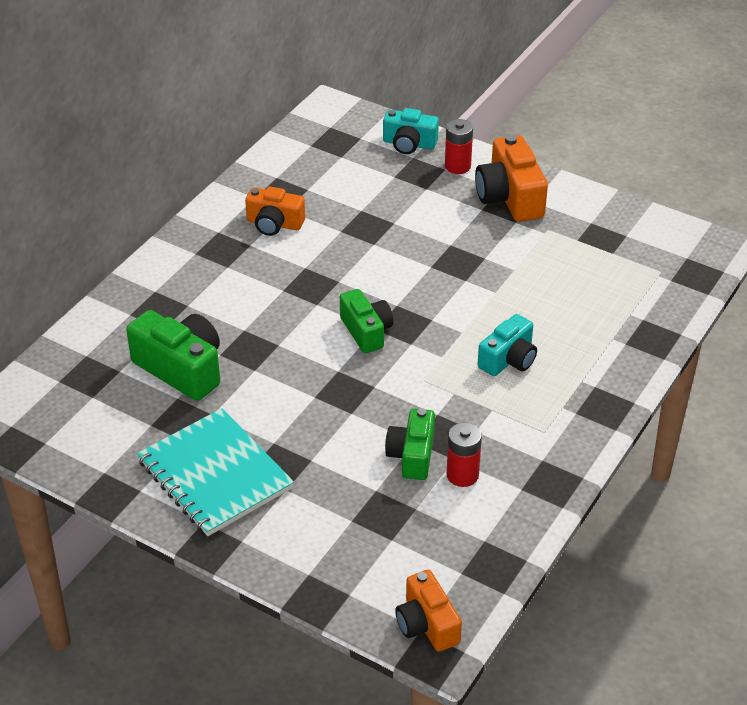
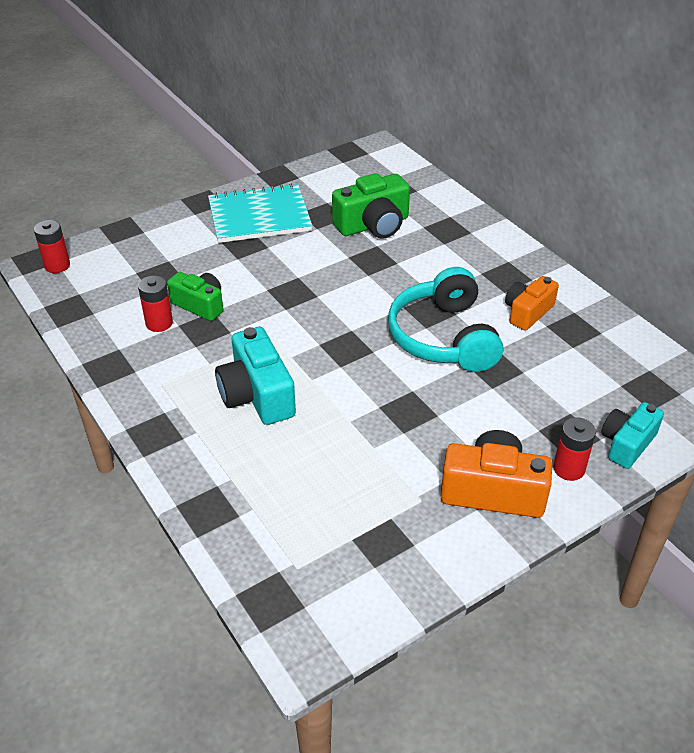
camera: 115 degrees right, 0 degrees up
(346, 266) = (444, 337): none -> turquoise headphones
(366, 331) = (351, 323): green camera -> none
(427, 624) = (57, 265): orange camera -> red battery
(508, 359) = (257, 395): turquoise camera -> turquoise camera, size x1.52

